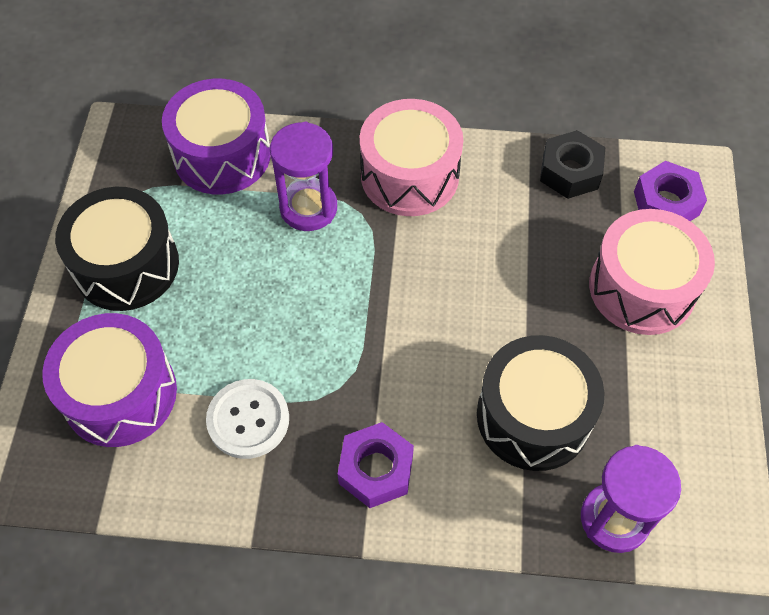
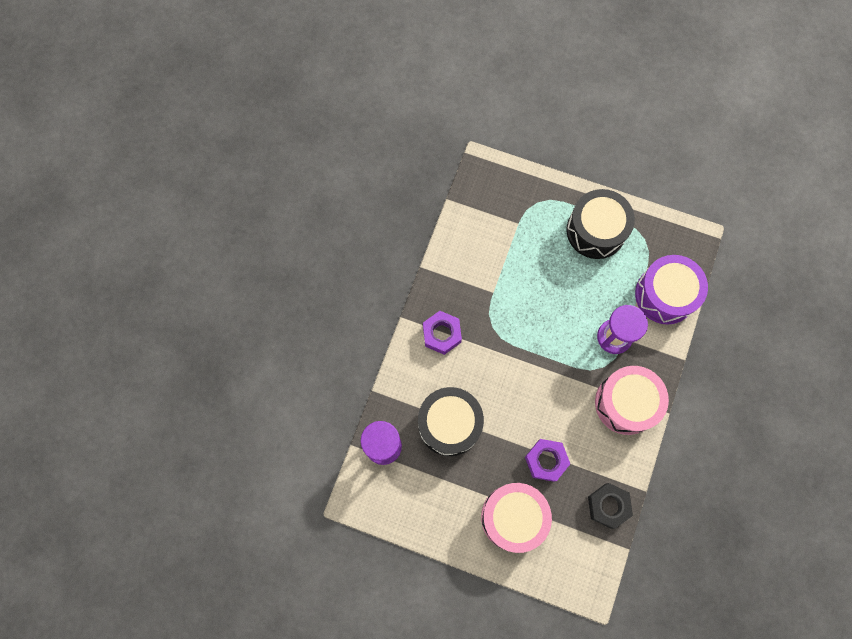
camera: 105 degrees right, 15 degrees up
(120, 394) = (516, 218): purple drum -> none
(248, 420) = (485, 277): white button -> none
(666, 203) = (570, 559): purple nut -> purple nut (546, 460)

